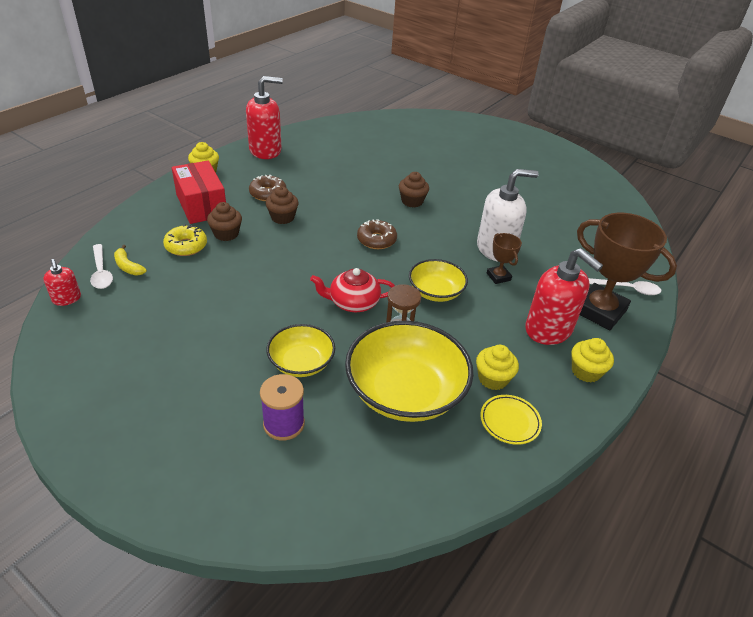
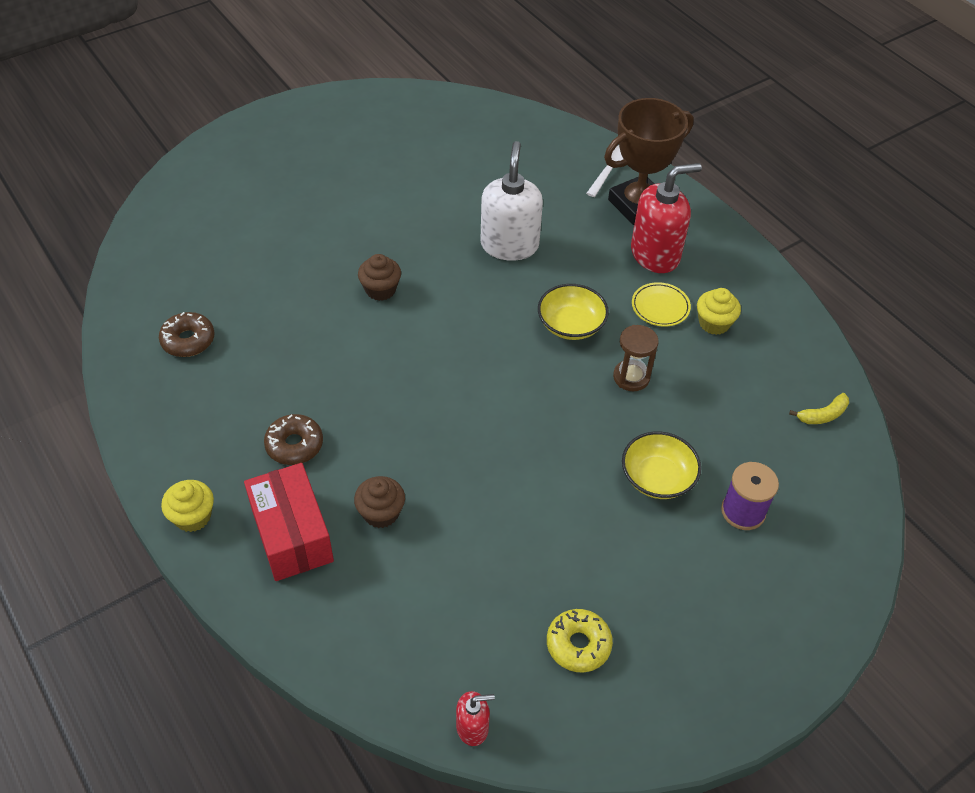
camera: 70 degrees left, 10 degrees up
(101, 272) = (422, 681): white spoon -> none
(128, 266) = (420, 645): yellow banana -> yellow banana (822, 415)
(186, 246) = (394, 566): yellow donut -> yellow donut (578, 644)
(201, 205) = (292, 534): red box -> red box turned 75 degrees clockwise
(265, 150) = (162, 424): red soap dispenser -> none
(282, 217) = (364, 439): brown cupcake -> none
(353, 302) = (568, 405): red teapot -> none
(376, 240) = (453, 350): brown donut -> brown donut (188, 340)
(405, 392) = (718, 397): yellow bowl -> none
(498, 277) = (560, 261): brown trophy -> none
(510, 421) = (769, 331): yellow plate -> yellow plate (660, 307)
(586, 371) = (718, 251): yellow cupcake -> none

